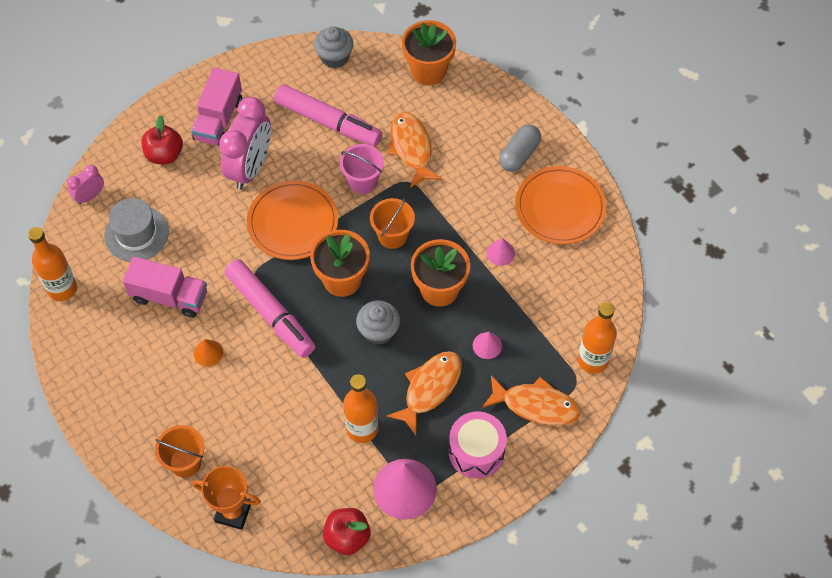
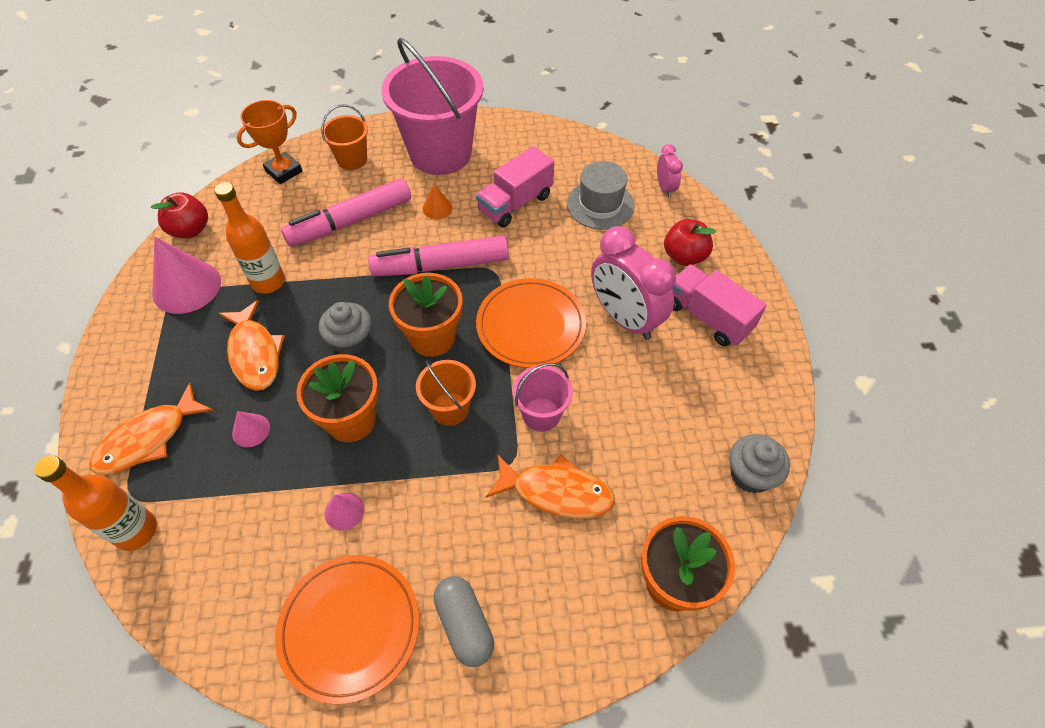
camera: 120 degrees right, 5 degrees down
(62, 289) = (575, 142): orange bottle -> none
(136, 391) = (440, 153): none -> pink bucket
(328, 122) = (648, 419): pink marker -> pink marker (350, 221)
(476, 452) = (160, 359): pink drum -> none

